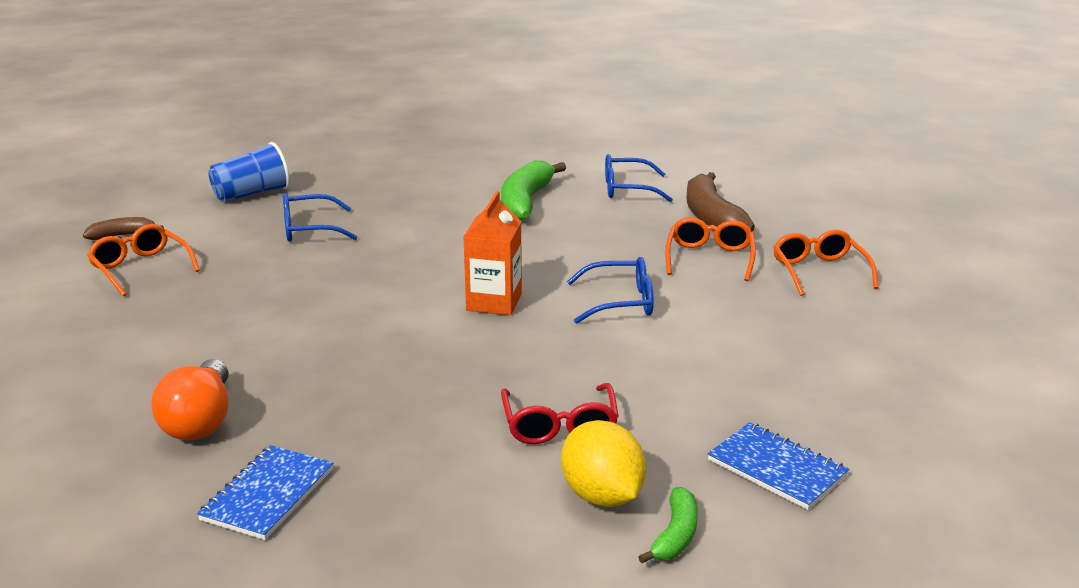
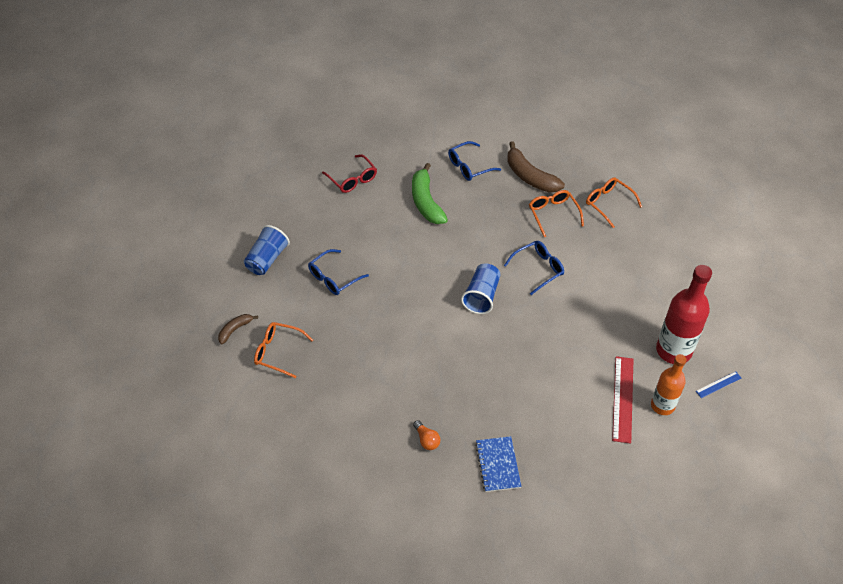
camera: 30 degrees left, 25 degrees up
(200, 420) = (426, 440): orange light bulb -> orange light bulb, size x0.57
(494, 302) = (481, 296): orange carton -> blue cup
(559, 425) = (576, 367): red glasses -> red glasses (352, 179)
(602, 496) = (622, 399): yellow lemon -> red ruler
(675, 535) = (662, 405): green banana -> orange bottle
(776, 468) = (673, 350): blue notebook -> red bottle
(833, 549) = (718, 384): none -> blue ruler

